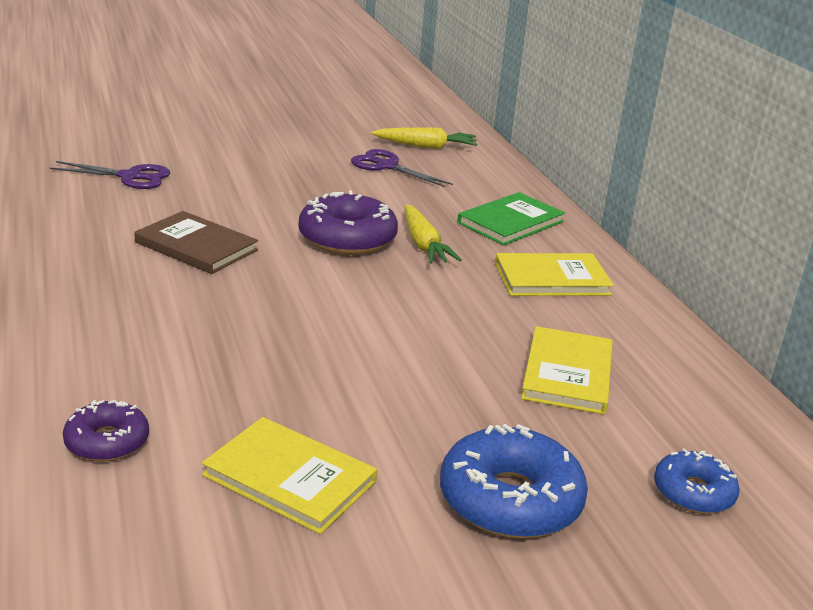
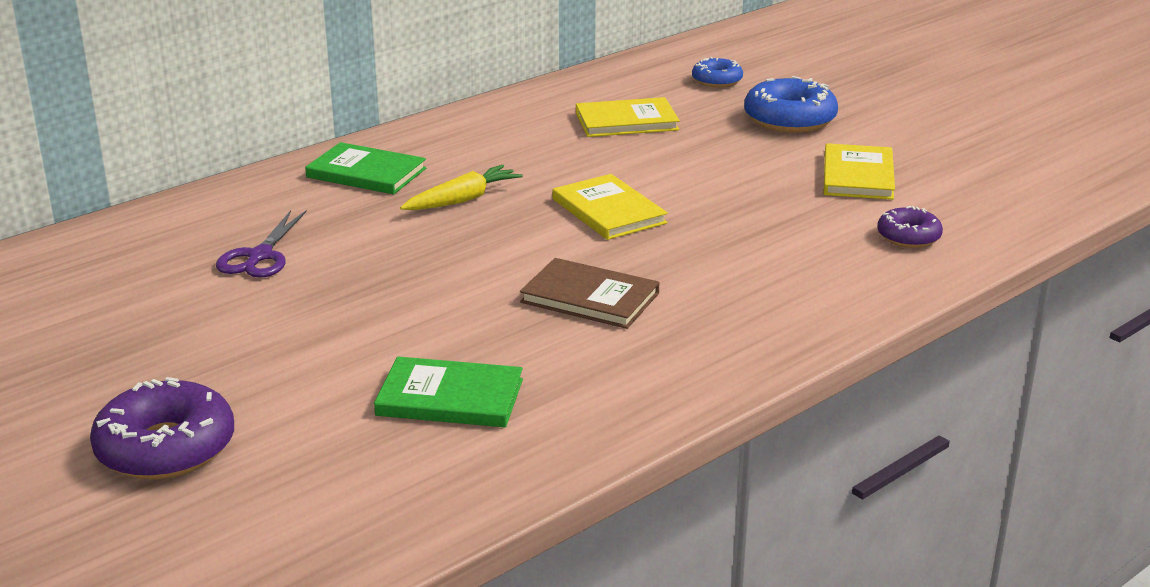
camera: 110 degrees left, 0 degrees up
(130, 177) = (450, 397): purple scissors -> green book
(196, 246) = (590, 298): brown book -> brown book turned 75 degrees counterclockwise
(347, 238) = (488, 234): purple donut -> purple donut (166, 448)
(426, 146) = (165, 248): yellow carrot -> none
(551, 279) = (476, 143): yellow book -> yellow book (608, 211)

